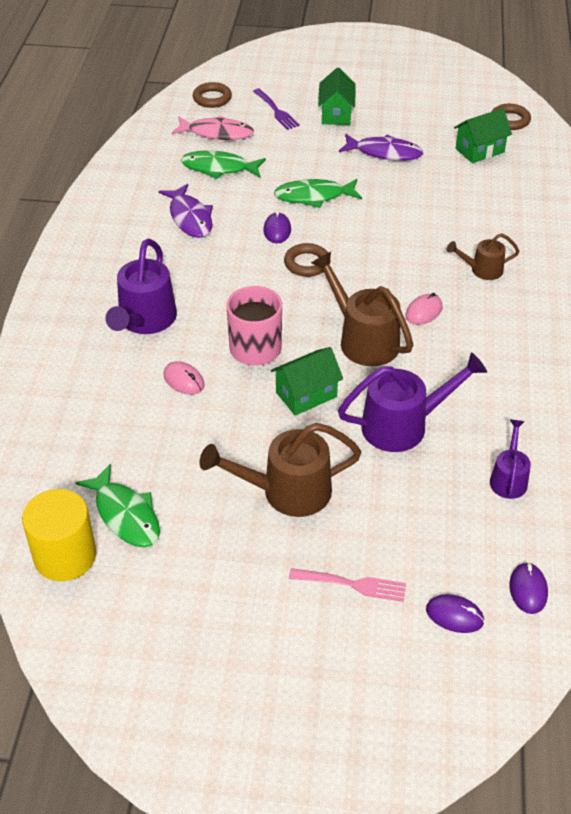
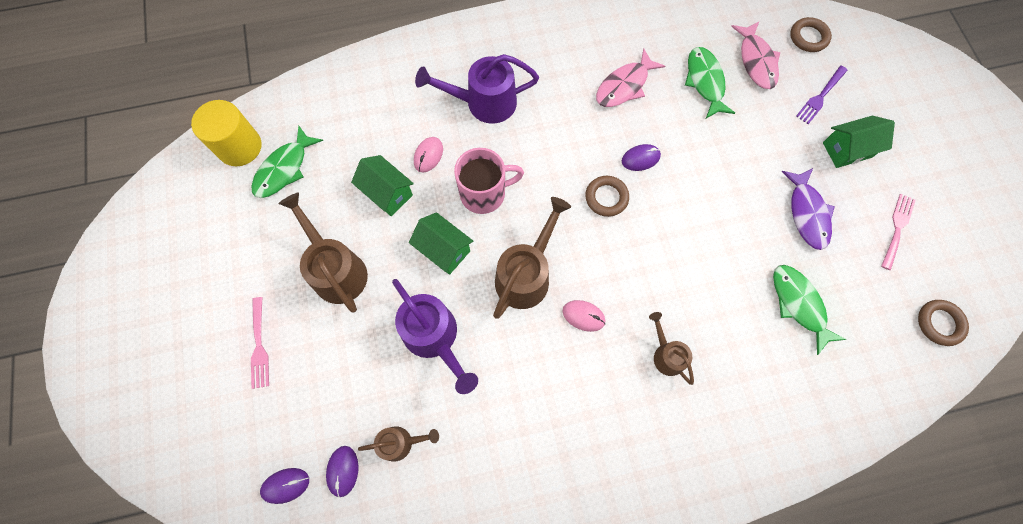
camera: 70 degrees right, 25 degrees up
(190, 218) = (624, 86): purple fish -> pink fish
(314, 196) = (704, 172): green fish -> green fish (799, 304)
(421, 113) = (897, 229): none -> pink fork
(454, 615) = (247, 431): purple mouse -> purple mouse (342, 471)
(479, 150) = (863, 305): green house -> green house (387, 193)
(508, 478) = (401, 442): purple watering can -> brown watering can

